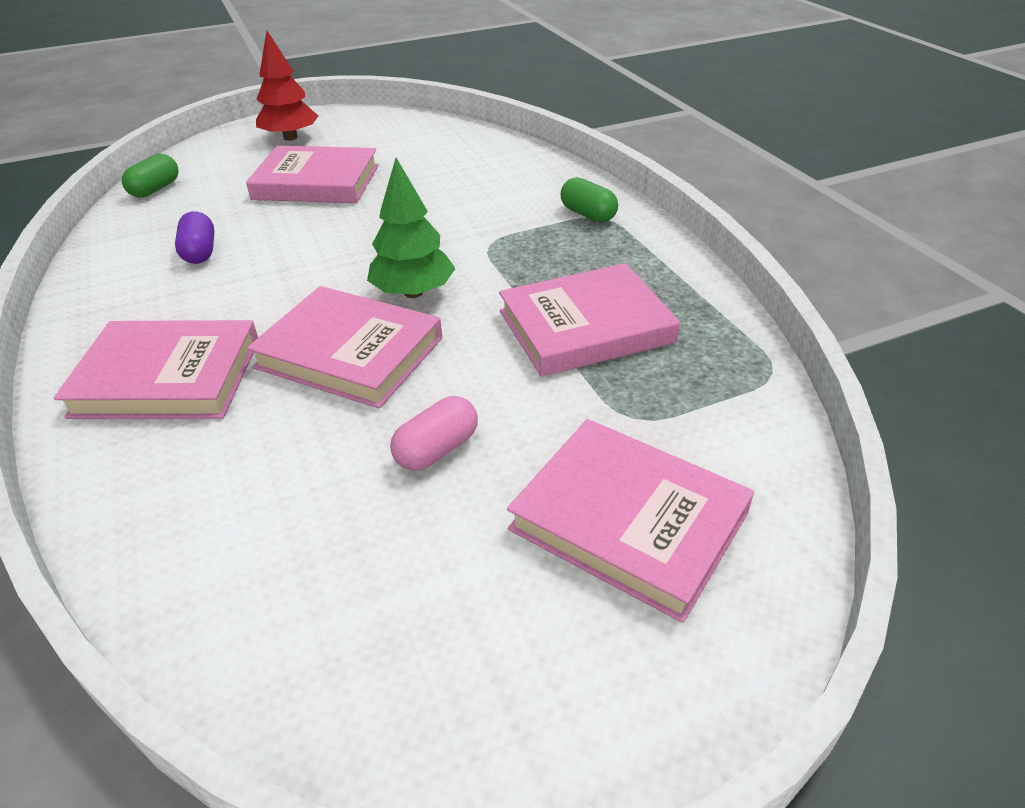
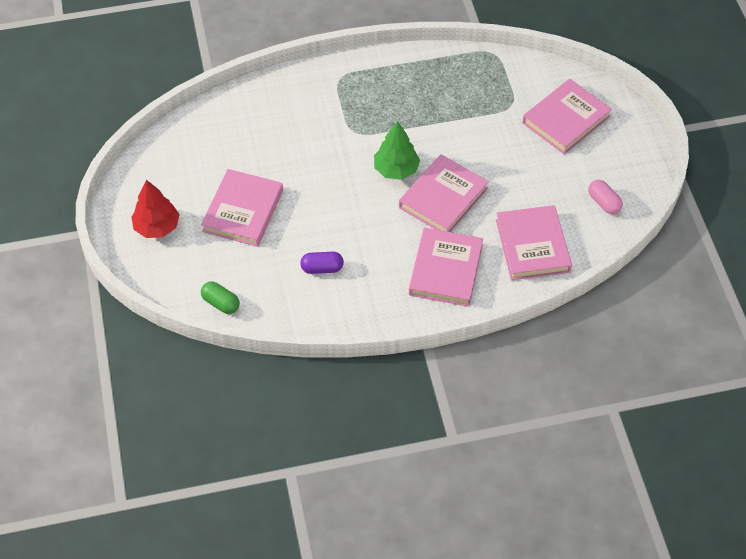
camera: 80 degrees left, 15 degrees up
(437, 450) = (518, 171): pink capsule -> pink capsule (604, 203)
(585, 327) = (444, 107): pink book -> pink book (532, 246)
(588, 214) = (335, 83): green capsule -> none

